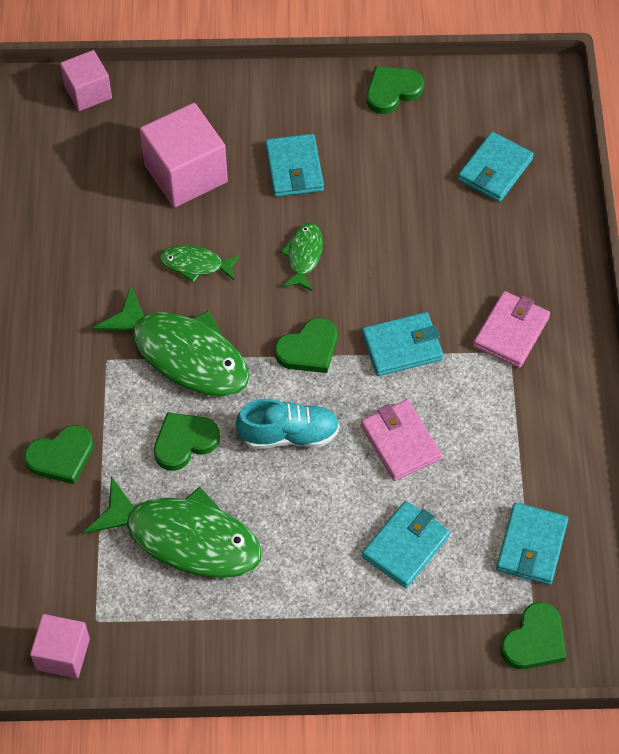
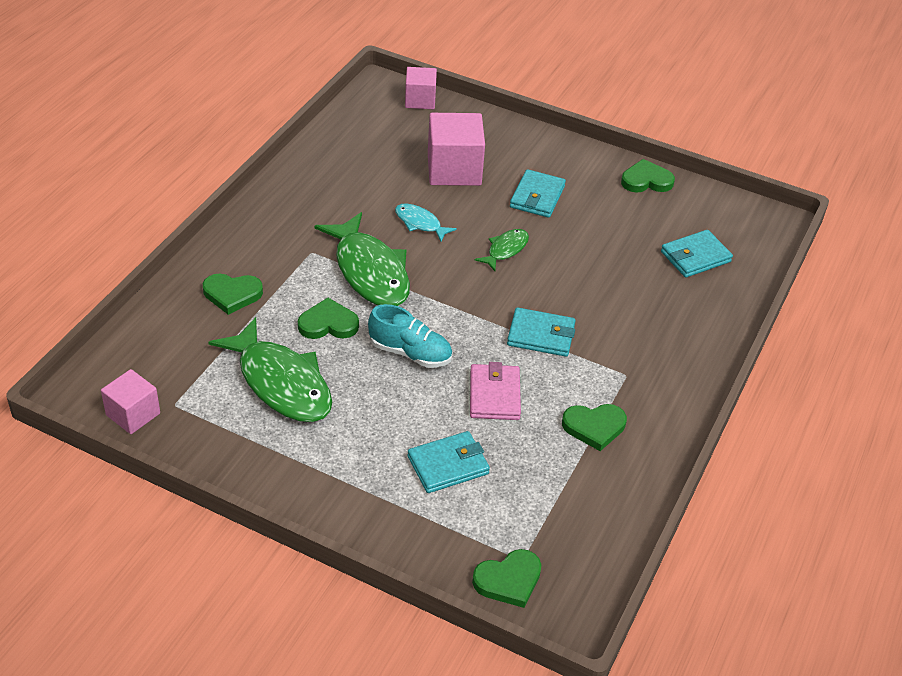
camera: 25 degrees right, 15 degrees down
(195, 264) = (420, 223): green fish -> turquoise fish
(308, 349) = (466, 307): green heart -> green heart (594, 427)
(511, 332) = (637, 362): pink wallet -> none
(531, 546) = (553, 512): turquoise wallet -> none

